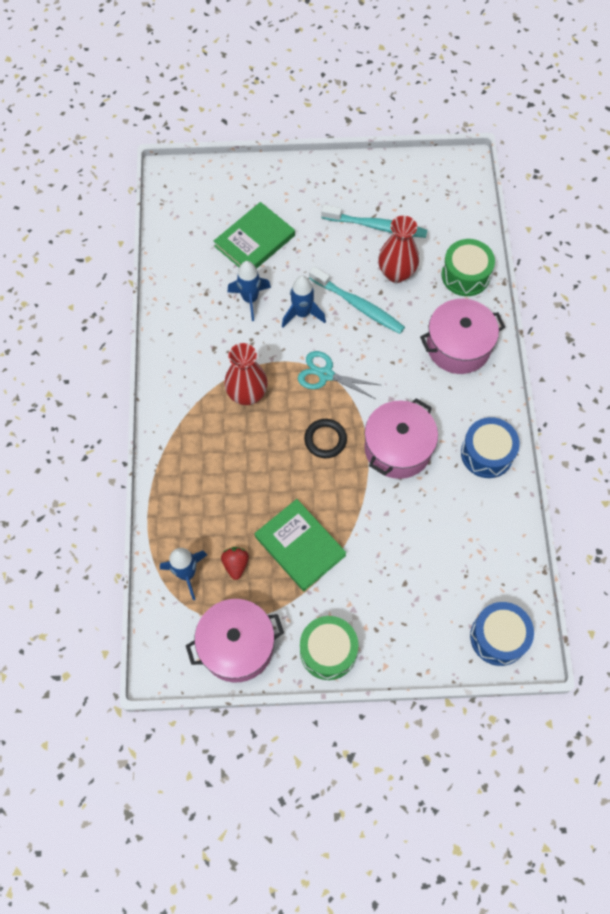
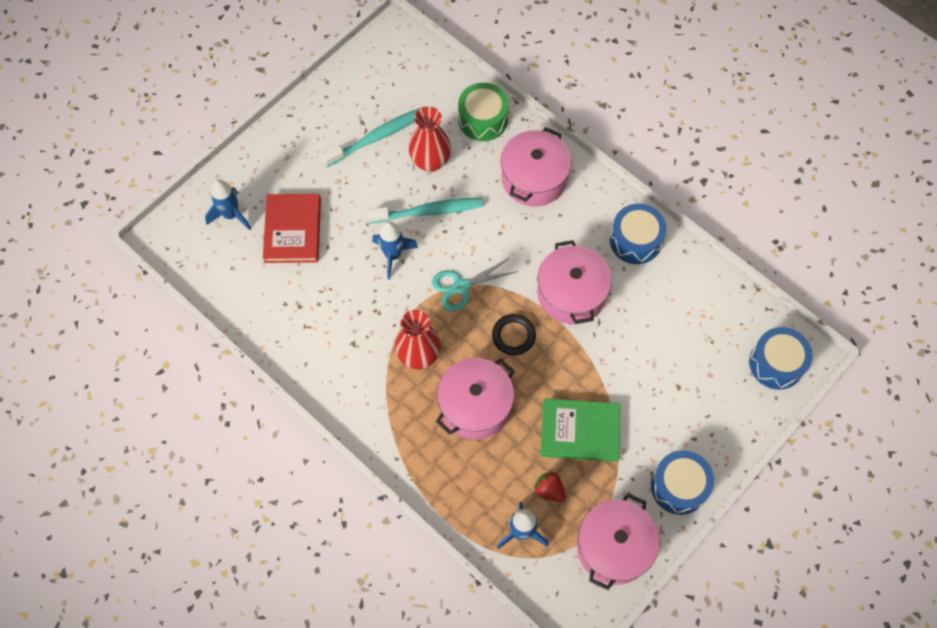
camera: 45 degrees left, 0 degrees up
(248, 462) = (475, 406): none -> pink pot
(250, 299) = (340, 280): blue rocket -> blue rocket (231, 215)
(254, 241) = (293, 230): green book -> red book
(328, 651) = (679, 486): green drum -> blue drum

